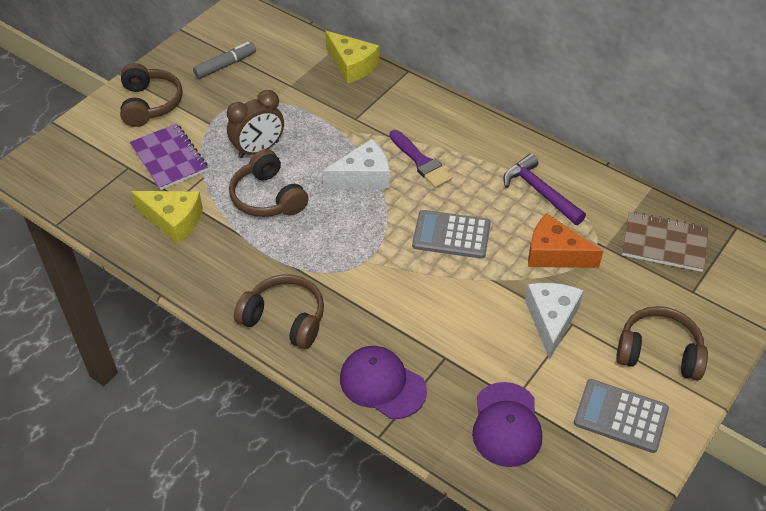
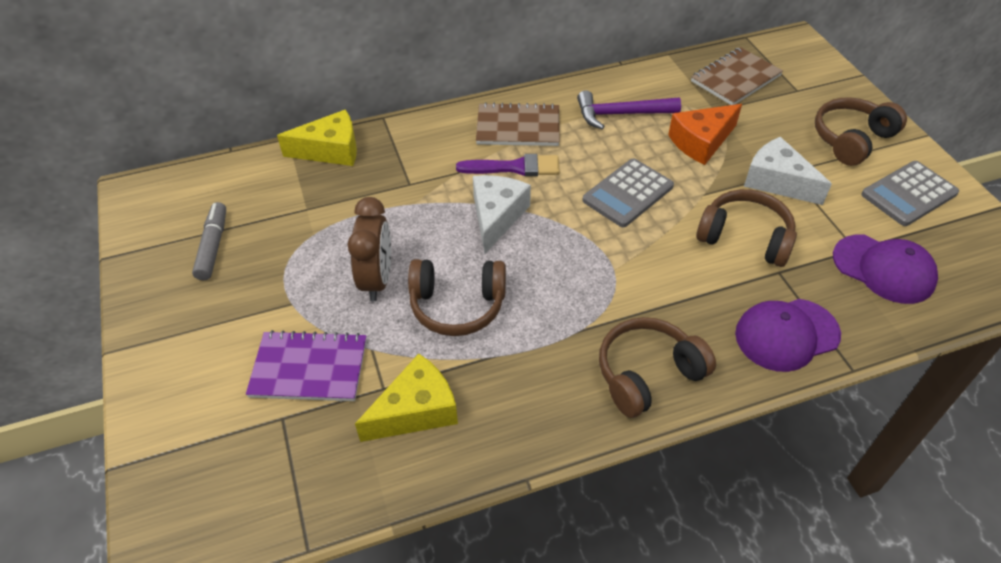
camera: 55 degrees left, 0 degrees up
(150, 104) = (196, 345): brown headphones -> brown headphones (745, 237)
(466, 142) = (518, 127): none -> brown notebook

